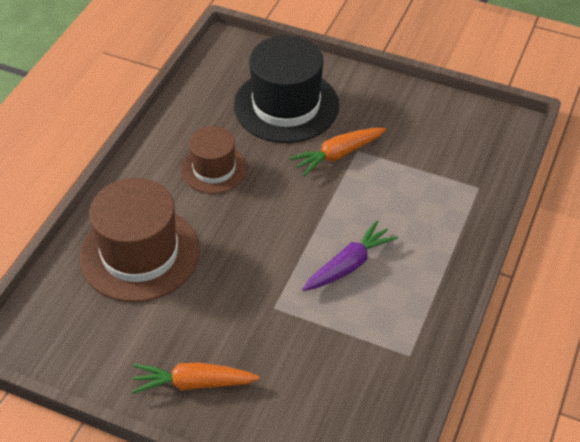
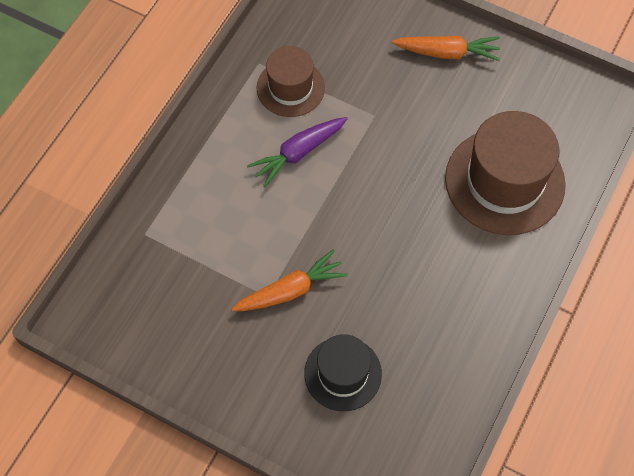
camera: 175 degrees left, 15 degrees up
(214, 169) = (431, 282): brown hat -> brown hat (290, 88)
(286, 105) = (343, 373): black hat -> black hat, size x0.60

